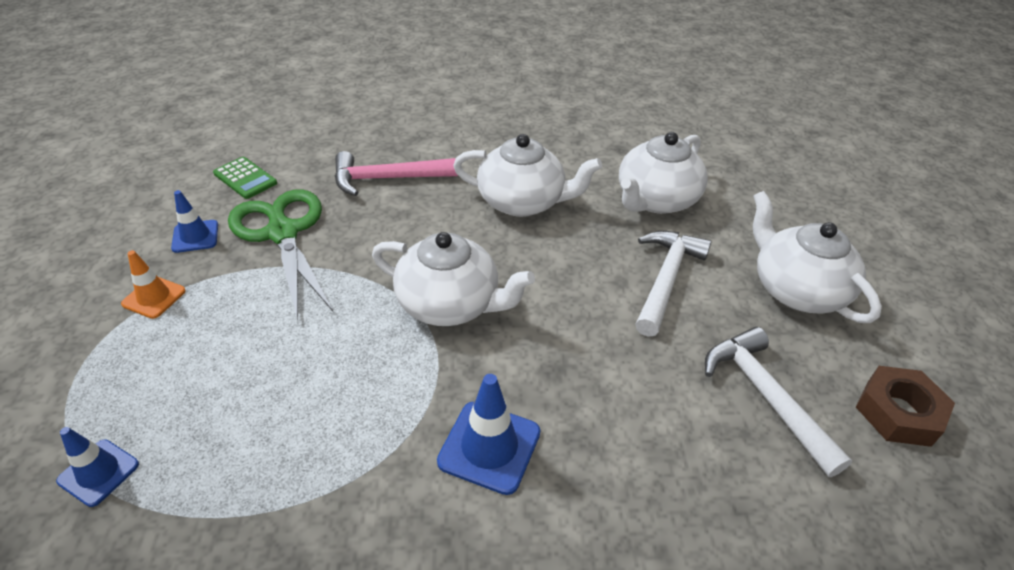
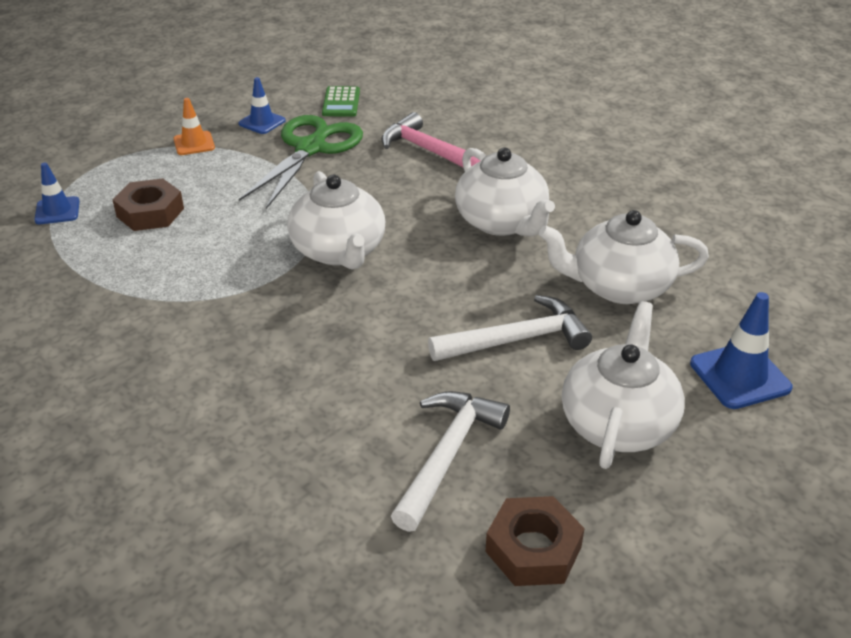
camera: 50 degrees right, 5 degrees down
(218, 394) = (150, 212): none -> brown nut
(489, 447) = (230, 337): blue traffic cone -> blue traffic cone (740, 376)

